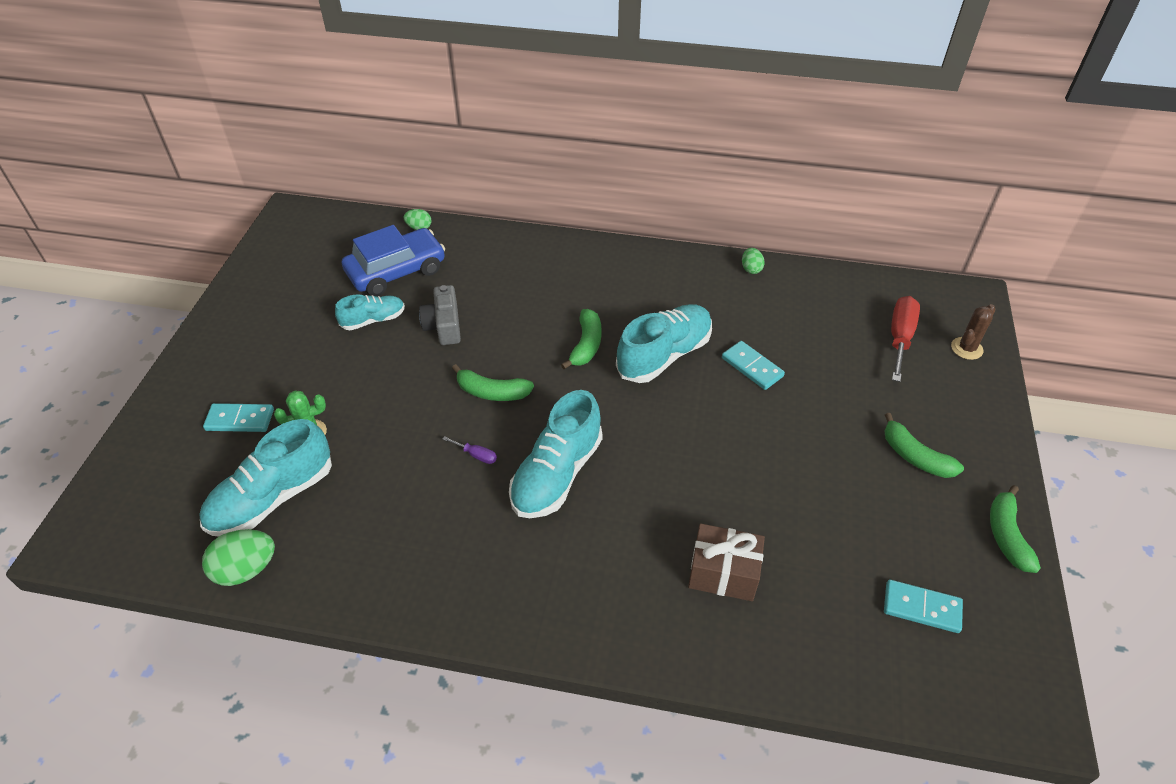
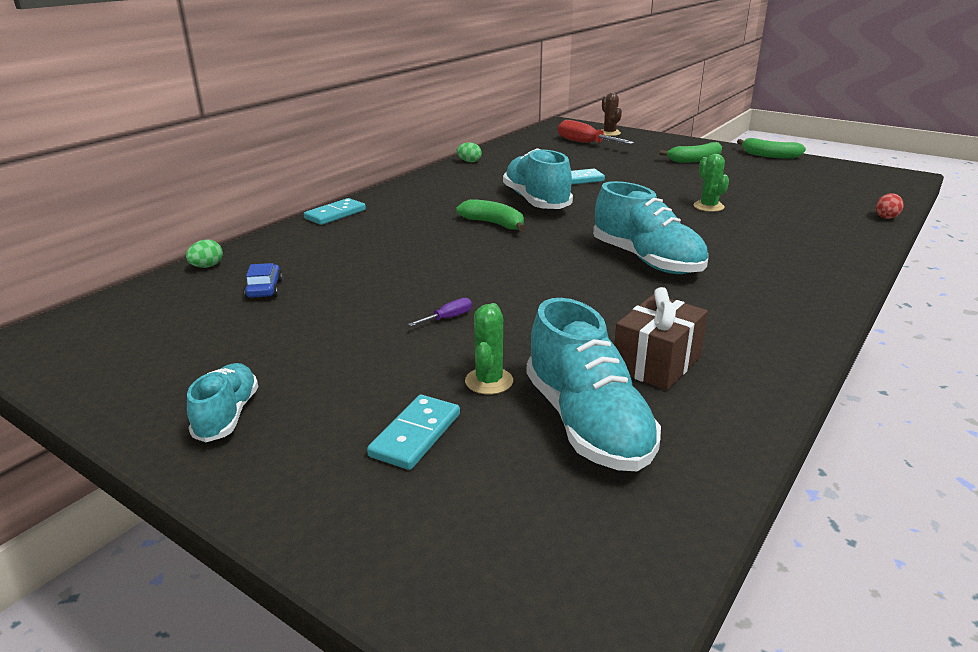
camera: 65 degrees left, 20 degrees down
(246, 569) = (705, 459): green egg -> none
(373, 320) = (331, 314): turquoise shoe -> turquoise shoe (227, 415)
(396, 271) = (264, 289): blue car -> blue car, size x0.44
(444, 325) = (391, 277): grey camera -> none
(476, 455) = (599, 290): purple screwdriver -> purple screwdriver (448, 318)
(492, 392) = (517, 270): green banana -> none
(723, 573) = (780, 224): brown gift -> brown gift (656, 363)
(740, 498) = (708, 206): none -> green cactus
(819, 687) = (886, 217): none -> red egg
(921, 608) = (822, 182): turquoise domino -> turquoise domino (335, 214)

